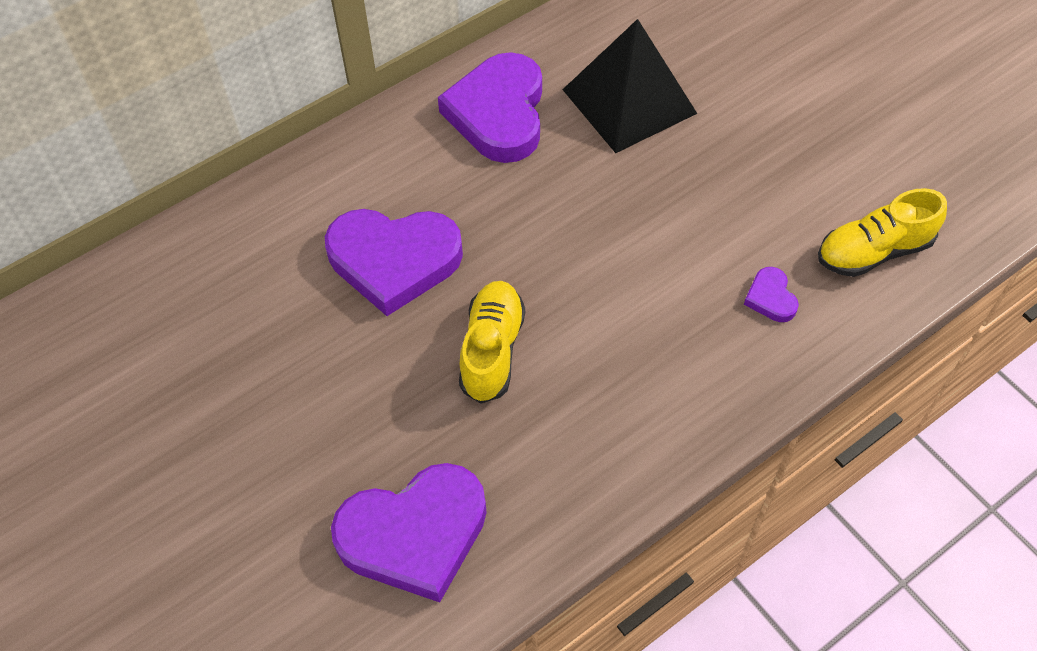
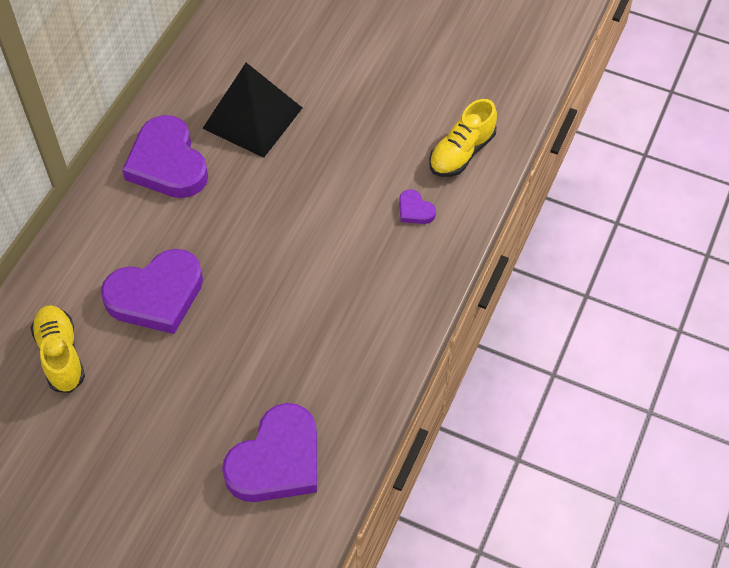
camera: 30 degrees left, 0 degrees up
(492, 350) = (258, 324): yellow shoe -> yellow shoe (61, 355)

